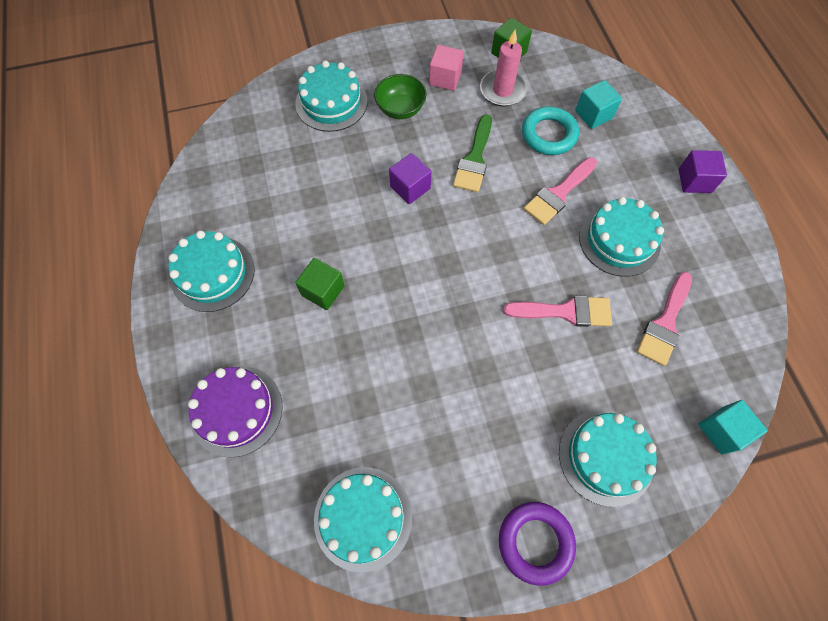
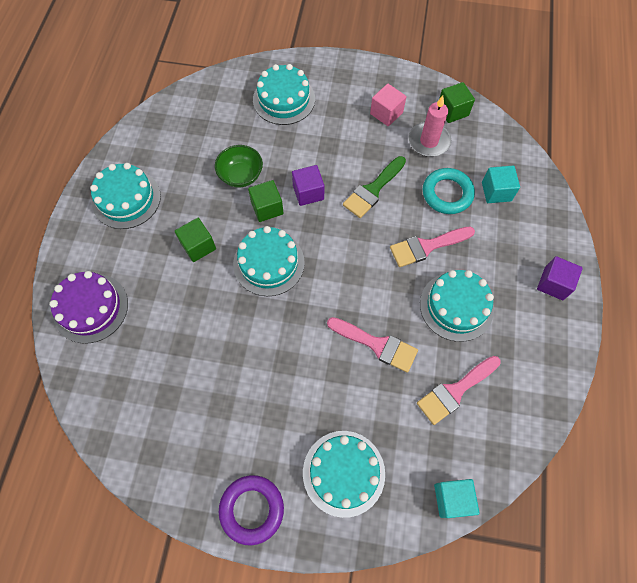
camera: 25 degrees right, 0 degrees up
(363, 518) = (137, 428): turquoise cake -> turquoise cake (269, 263)
(375, 220) = (267, 208): none -> green cube
(400, 109) = (335, 125): green bowl -> green bowl (241, 176)

